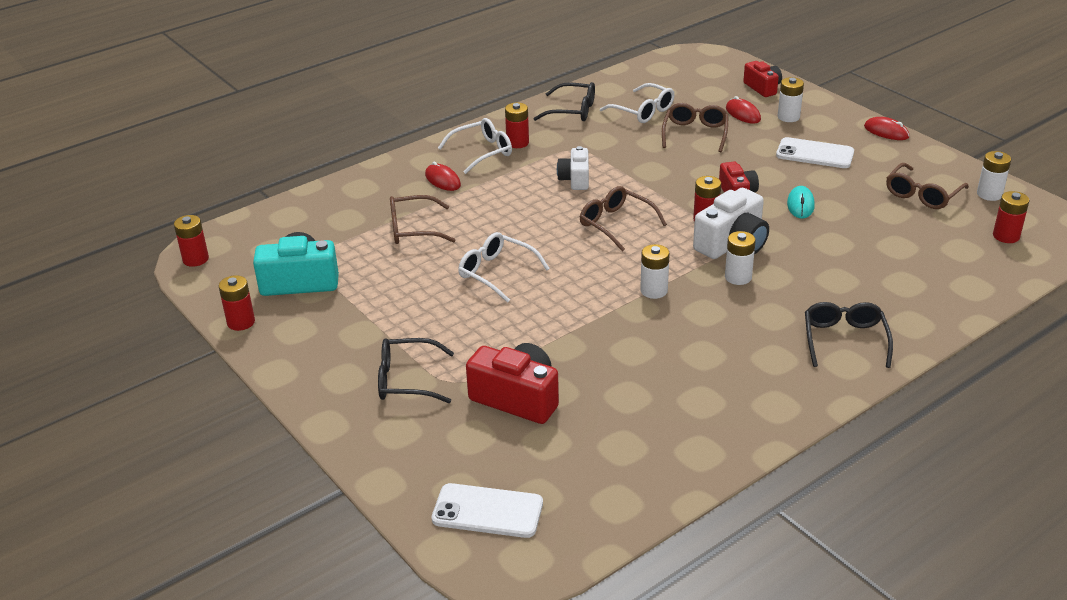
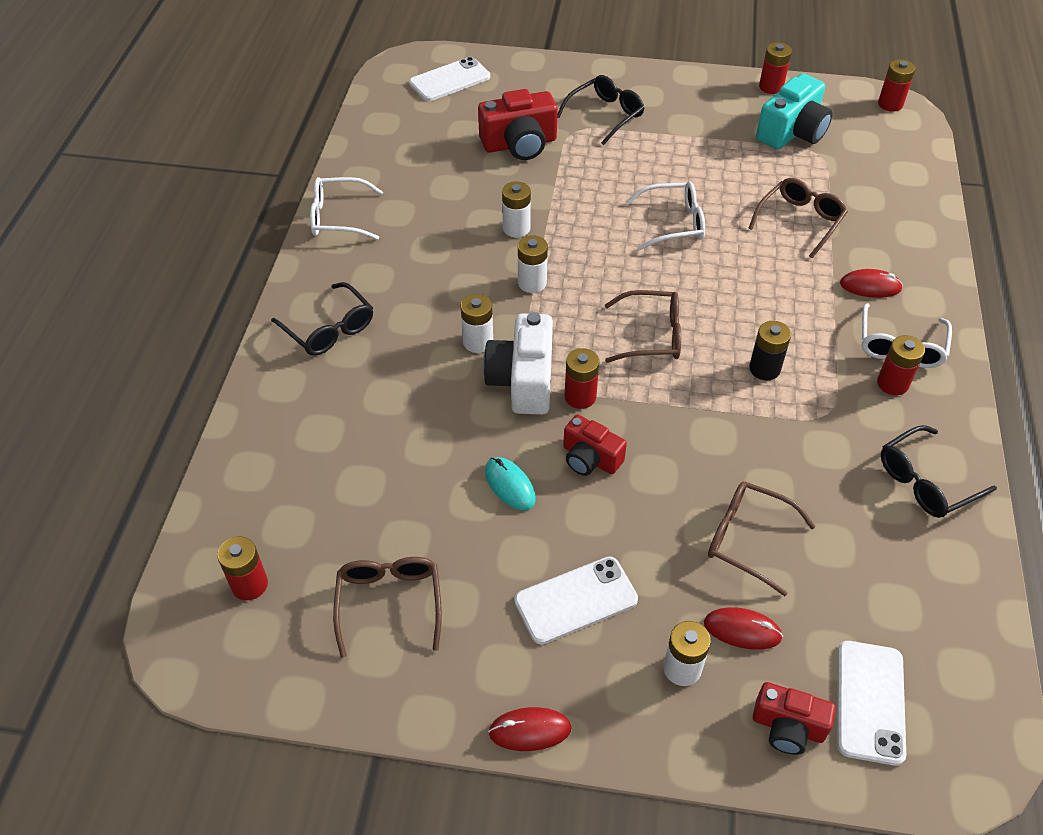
camera: 135 degrees right, 15 degrees up
(575, 179) = (764, 369): white camera -> black battery
(643, 111) = (855, 542): white glasses -> white glasses (338, 217)
(695, 133) = (747, 539): brown glasses -> brown glasses turned 150 degrees clockwise
(716, 79) = (870, 702): none -> white phone
(989, 194) = (308, 664): white battery -> white battery (516, 228)

